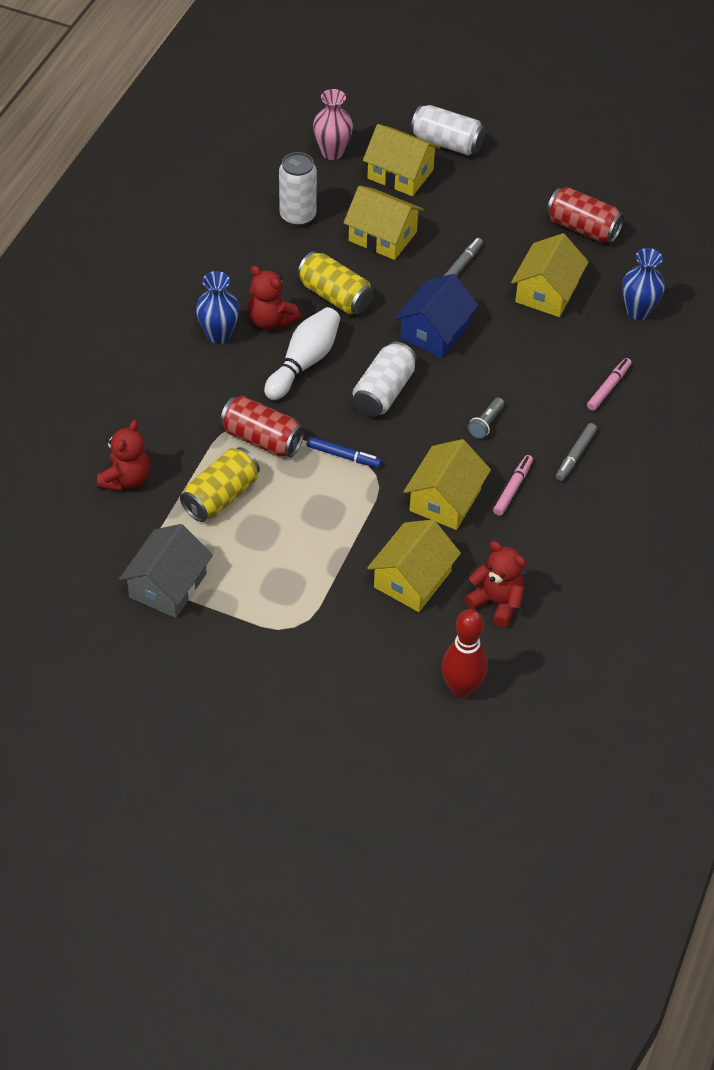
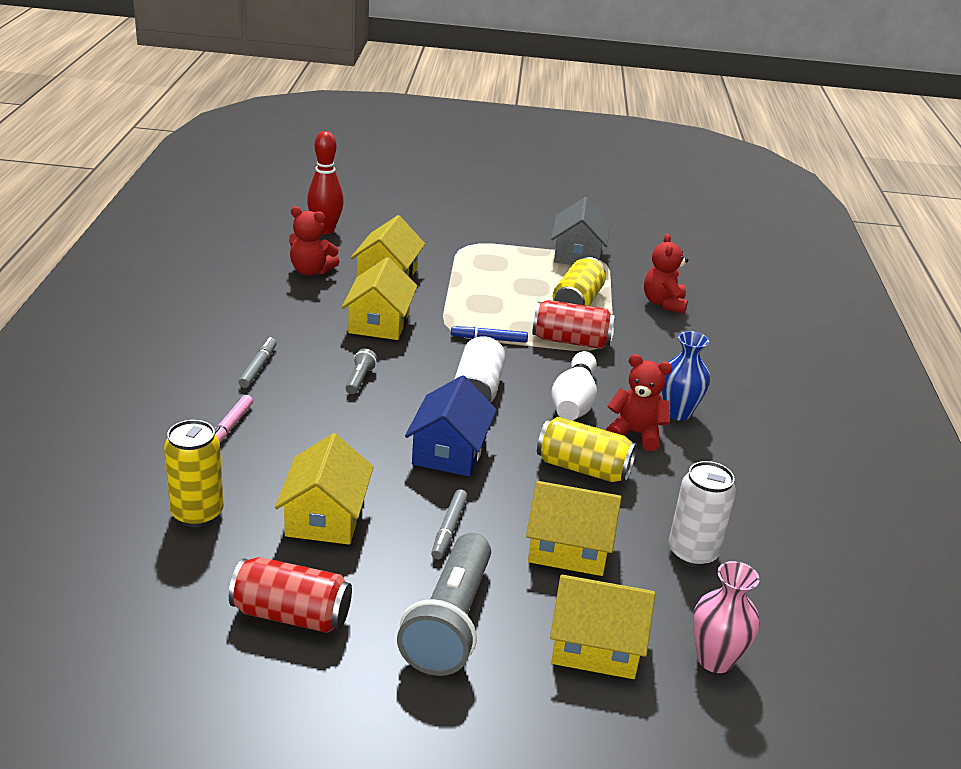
camera: 160 degrees right, 20 degrees down
(447, 143) = (553, 719): white can -> none
(485, 204) = (450, 622): none -> grey flashlight
(513, 488) = (317, 337): pink marker -> none
(638, 311) = (197, 514): blue vase -> yellow can

